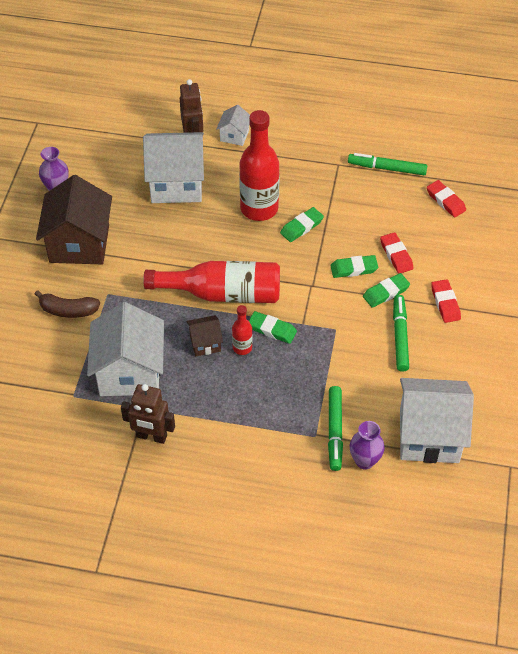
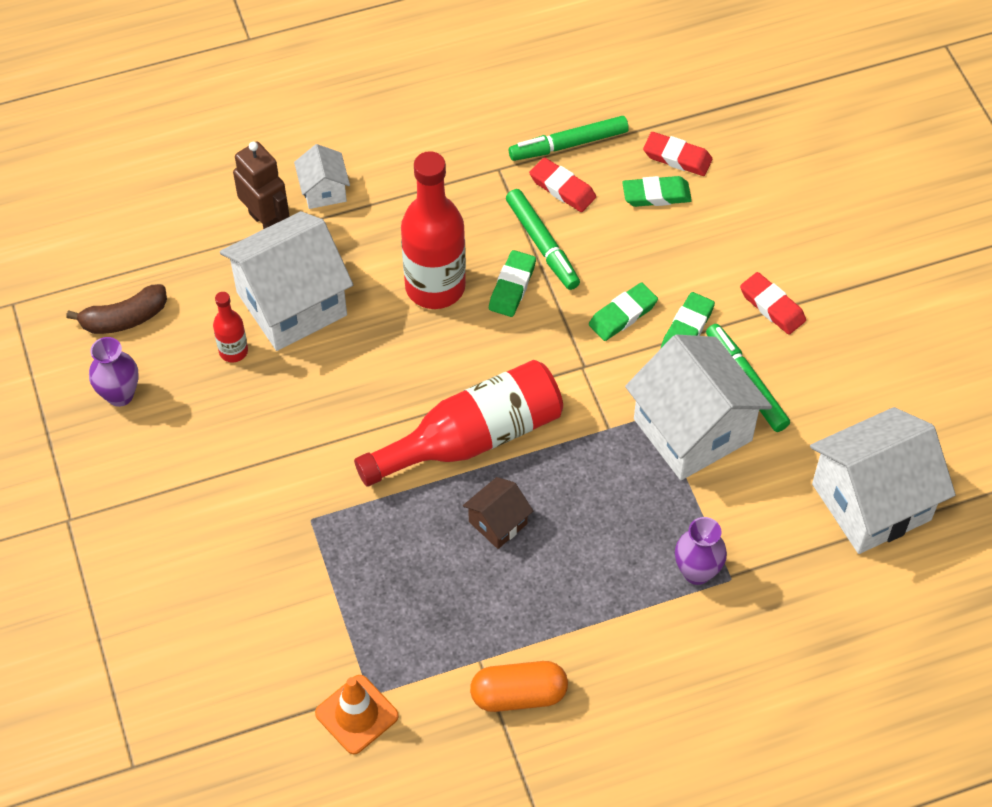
camera: 30 degrees left, 5 degrees up
(59, 402) = (356, 714): none -> orange traffic cone
(68, 310) = (272, 572): brown banana -> brown banana (124, 318)
(79, 243) = (215, 463): brown house -> none
(130, 372) = (424, 618): white house -> white house (692, 430)
(151, 436) = (518, 695): brown robot -> orange capsule
(242, 348) = (552, 504): red bottle -> red bottle (233, 351)
(272, 330) = (574, 457): green eraser -> green eraser (656, 195)
(334, 431) = (751, 559): green marker -> green marker (542, 244)
(364, 461) = (815, 579): purple vase -> purple vase (697, 572)
(396, 255) = (665, 268): red eraser -> red eraser (562, 188)

